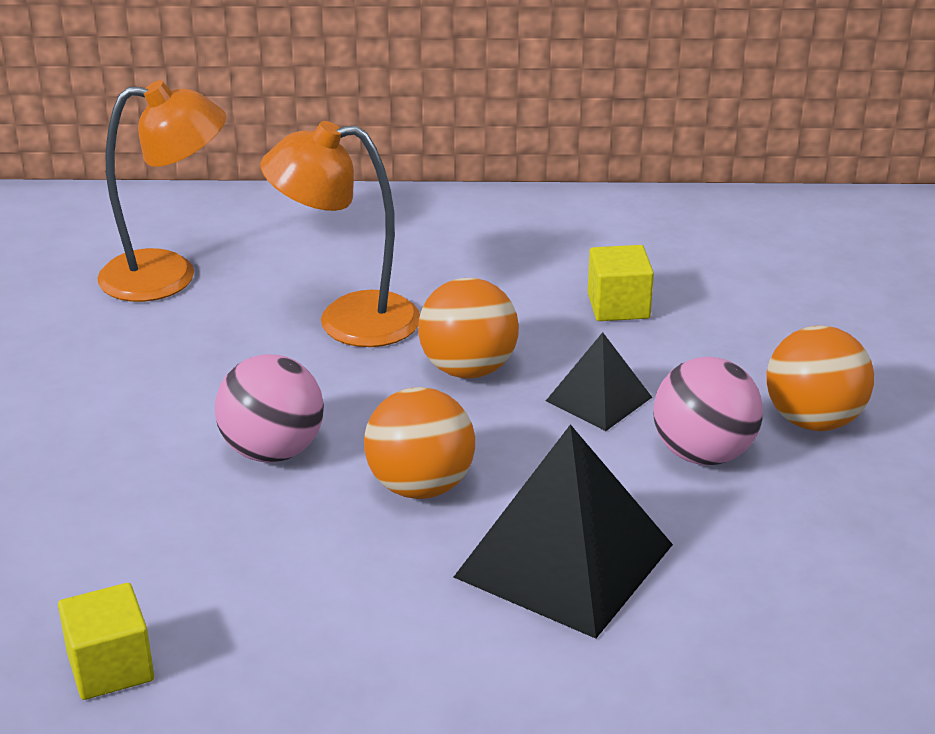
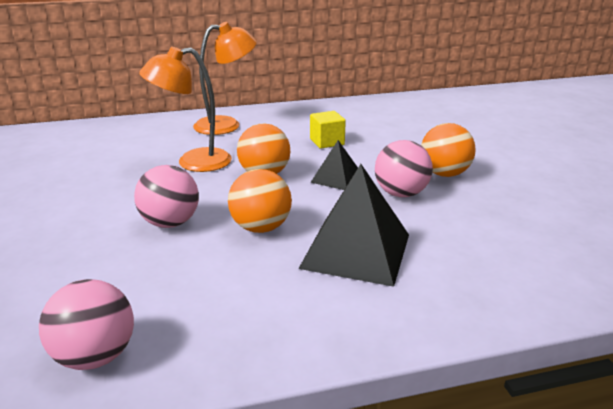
camera: 15 degrees left, 5 degrees down
(110, 667) = (95, 356): yellow cube -> pink ball
(168, 276) = (89, 155): orange lamp -> orange lamp (227, 125)

